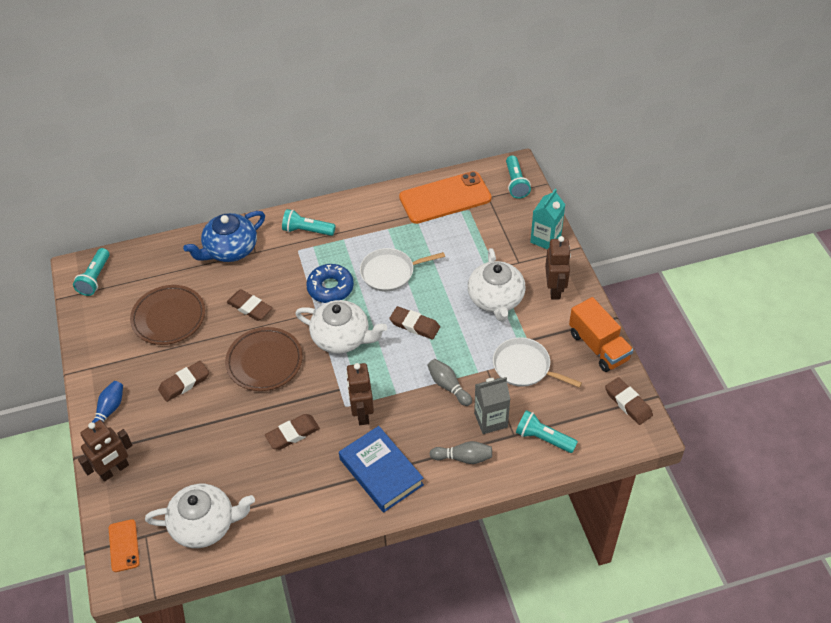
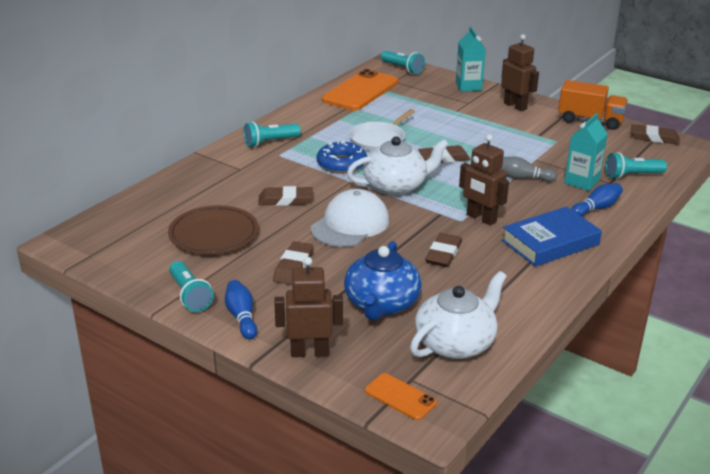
camera: 40 degrees left, 20 degrees down
(95, 278) = (93, 240): turquoise flashlight -> turquoise flashlight (190, 295)
(114, 470) = (309, 352): brown robot -> brown robot turned 105 degrees counterclockwise
(230, 249) = (213, 175): blue teapot -> blue teapot (381, 304)
(264, 362) = (350, 224): brown plate -> white cap
(381, 472) = (550, 242): blue book -> blue book turned 45 degrees counterclockwise
(463, 458) = (596, 208): grey bowling pin -> blue bowling pin
(490, 420) = (581, 182): grey carton -> turquoise carton
(496, 299) = (482, 124): white teapot -> none
(524, 367) = (559, 148): white pan -> none

